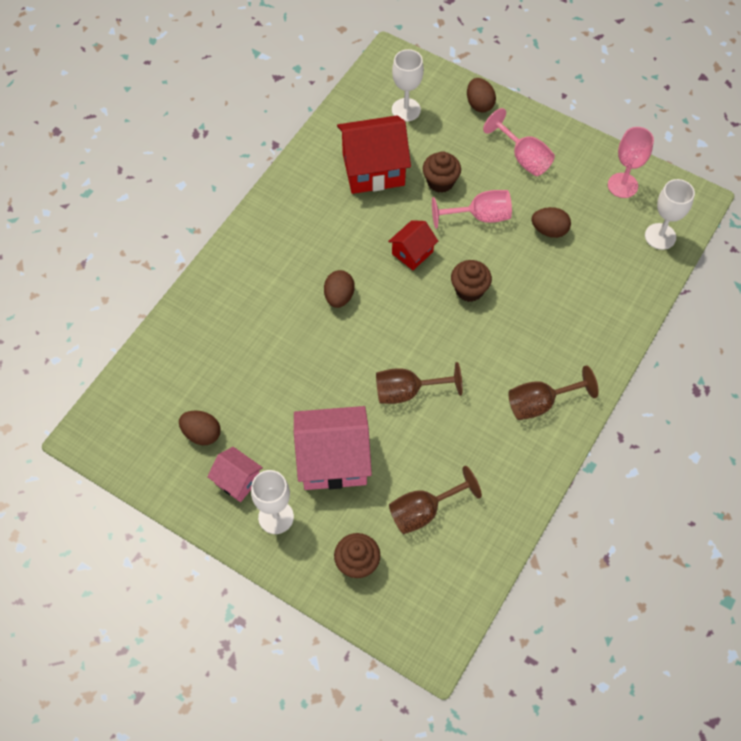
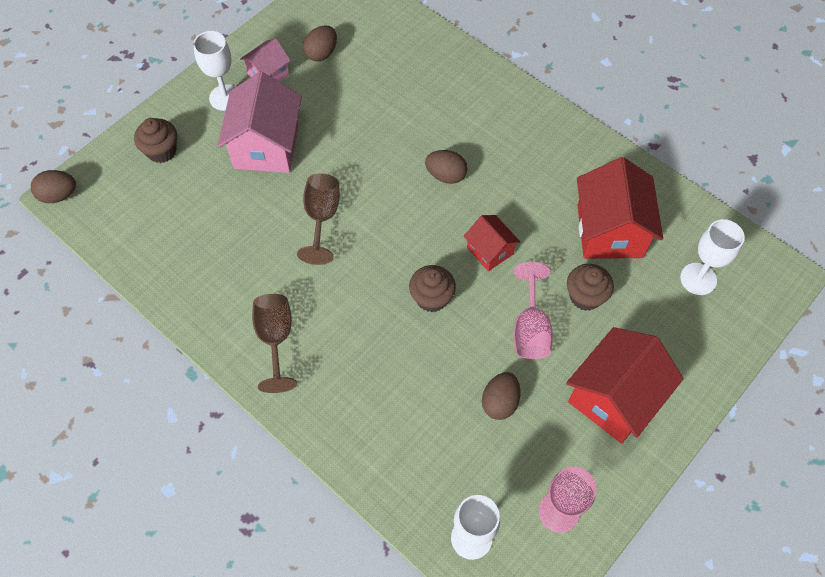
camera: 100 degrees right, 0 degrees up
(423, 511) = (192, 210): brown goblet -> none
(479, 104) = (705, 363): brown egg -> brown egg (59, 195)
(523, 158) = (614, 398): pink goblet -> red house

